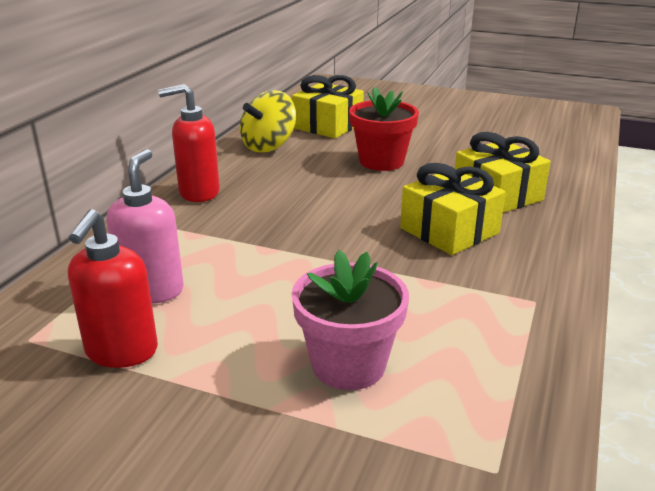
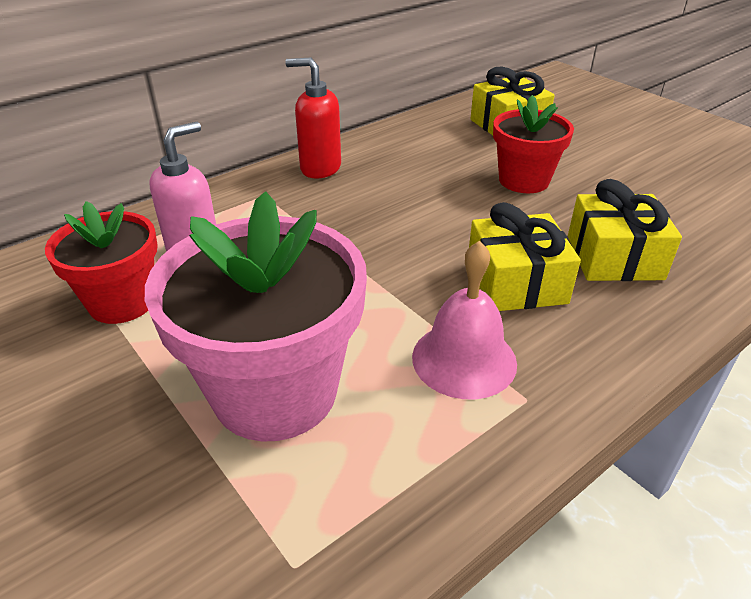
camera: 30 degrees right, 10 degrees up
(121, 352) = (122, 302): red soap dispenser -> red flower pot
(269, 146) = (428, 134): yellow spinning top -> none
(348, 365) = (275, 391): pink flower pot -> pink flower pot, size x1.65
(467, 291) = (464, 359): none -> pink bell

